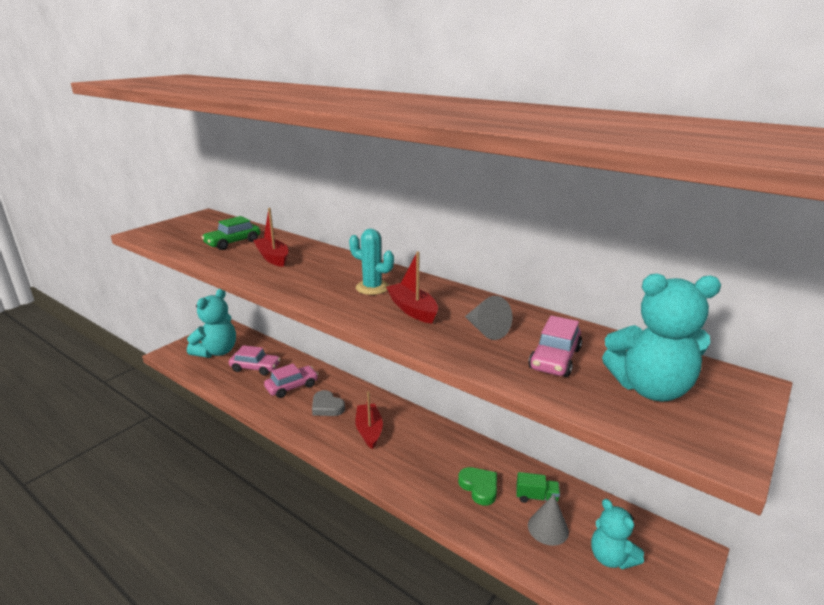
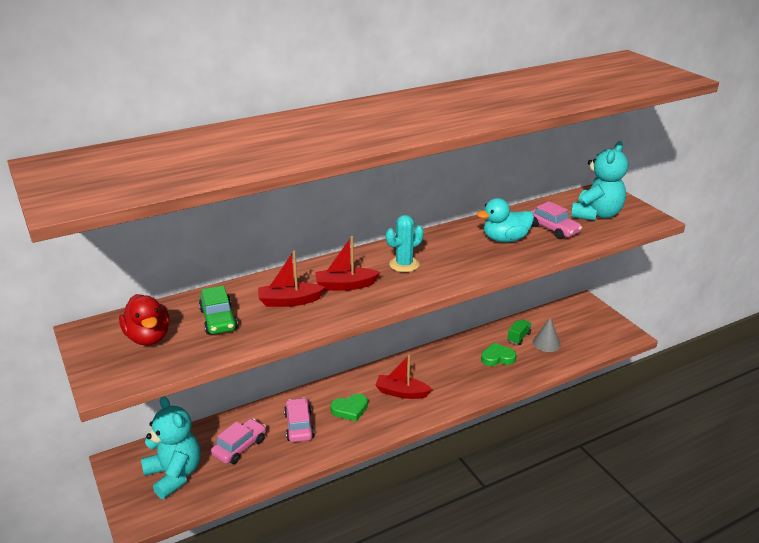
camera: 65 degrees left, 5 degrees up
(201, 230) = (148, 337): none -> red duck
(327, 407) = (350, 409): grey heart -> green heart
(412, 310) = (456, 257): red boat -> red boat (345, 285)
(486, 330) = (505, 239): grey cone -> turquoise duck
(611, 557) = (577, 330): turquoise teddy bear -> none

